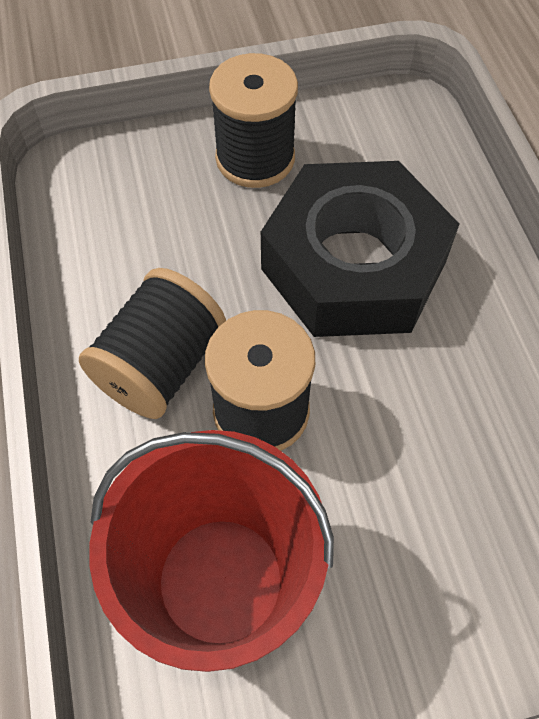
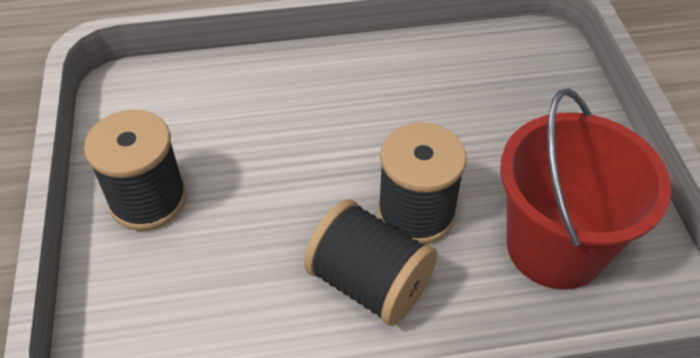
camera: 85 degrees left, 10 degrees down
(354, 265) = (285, 141): black nut -> none

